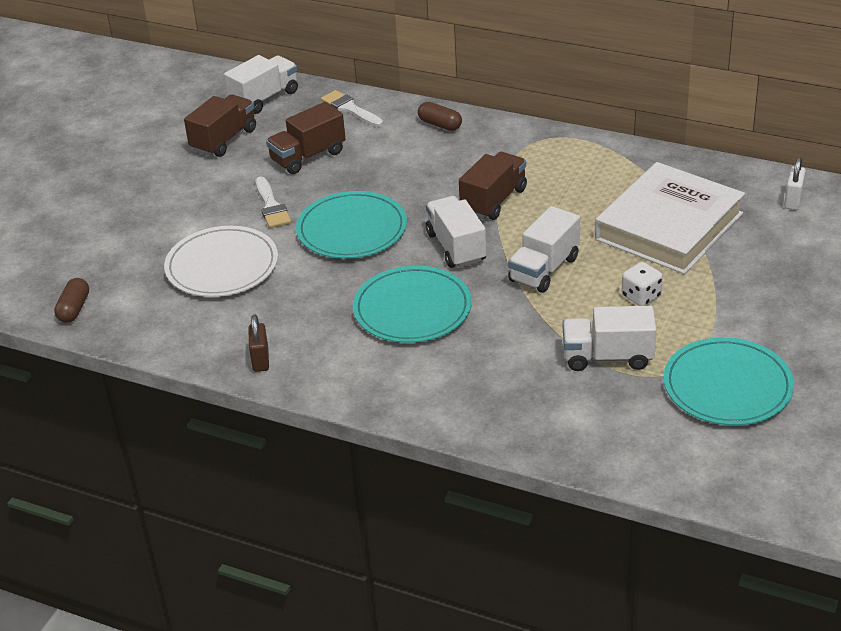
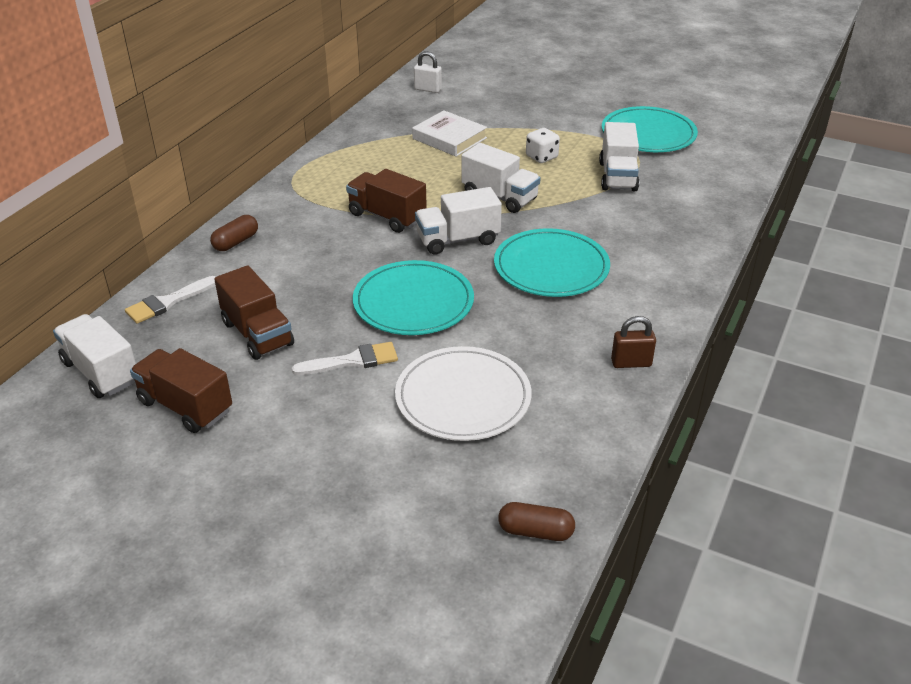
camera: 90 degrees left, 0 degrees up
(669, 226) = (449, 138): white book -> white book, size x0.57

